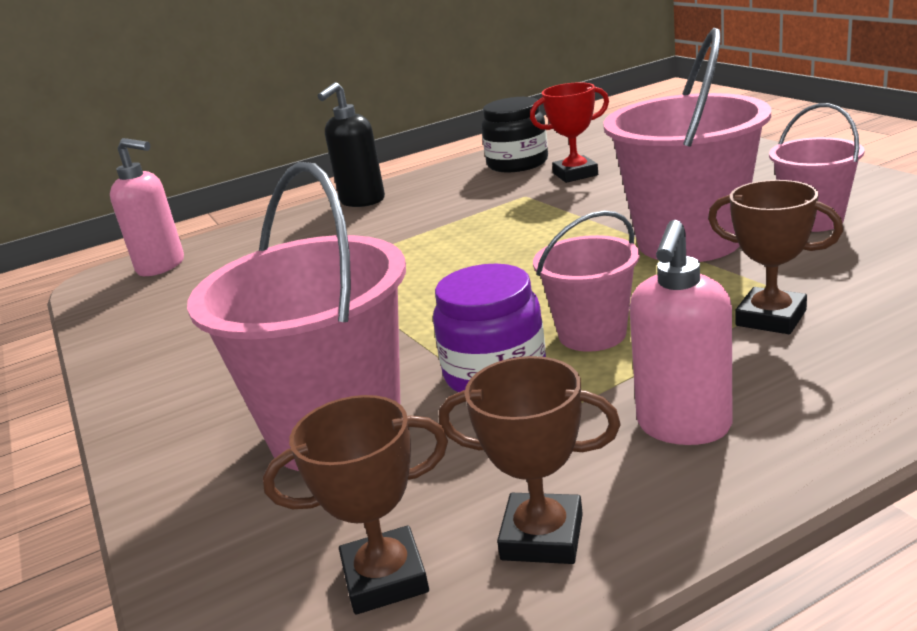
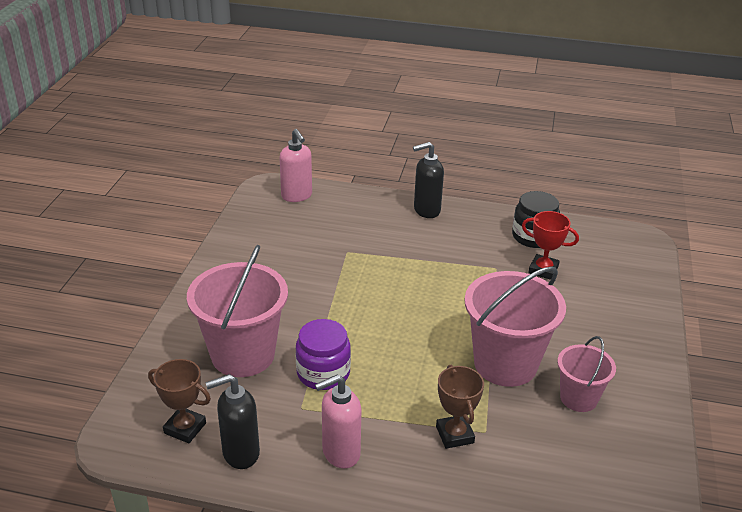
camera: 35 degrees right, 10 degrees up
(542, 537) = (240, 453): brown trophy -> black soap dispenser
(592, 334) = (382, 383): pink bucket -> none

